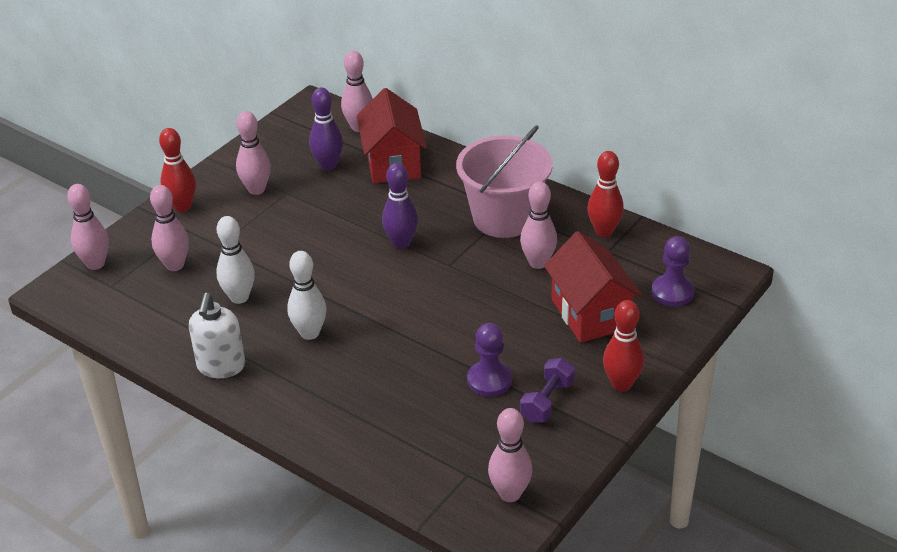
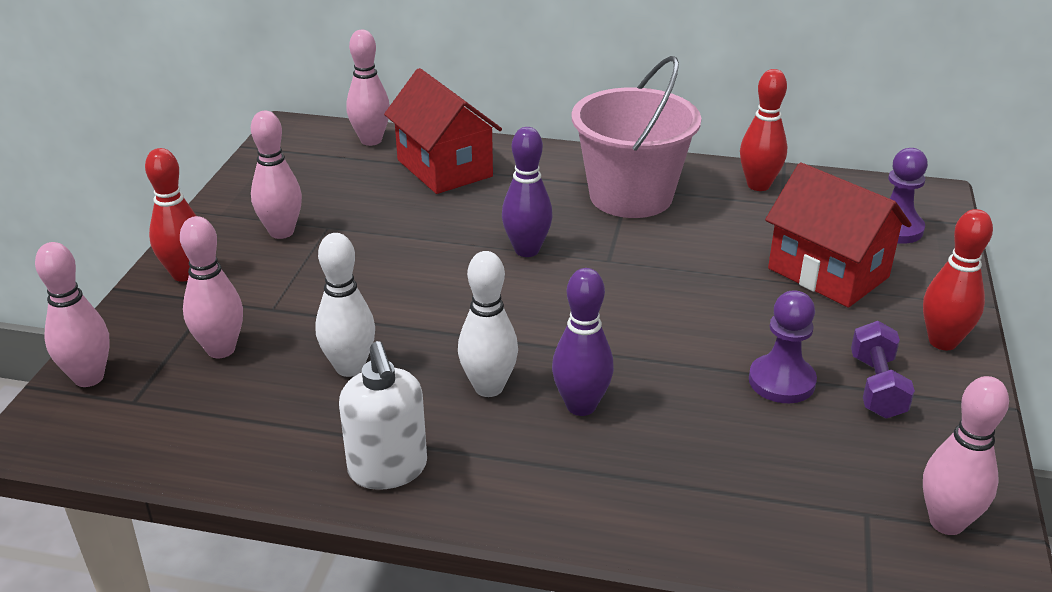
camera: 25 degrees left, 5 degrees down
(328, 165) = (361, 186): purple bowling pin -> purple bowling pin (581, 406)
(538, 263) = (714, 233): pink bowling pin -> none

